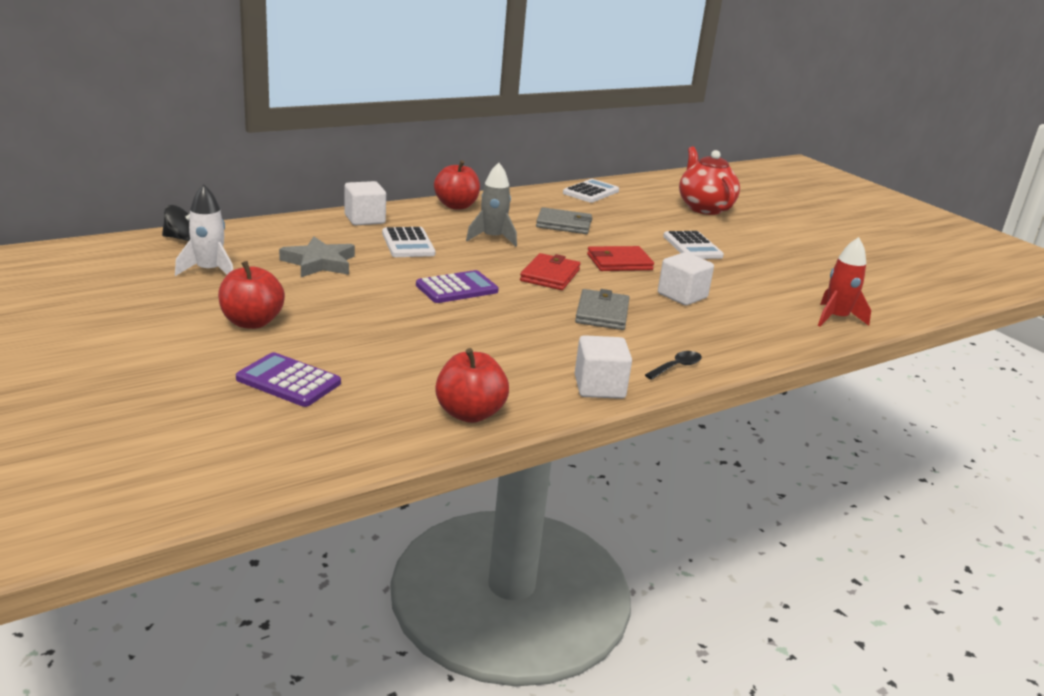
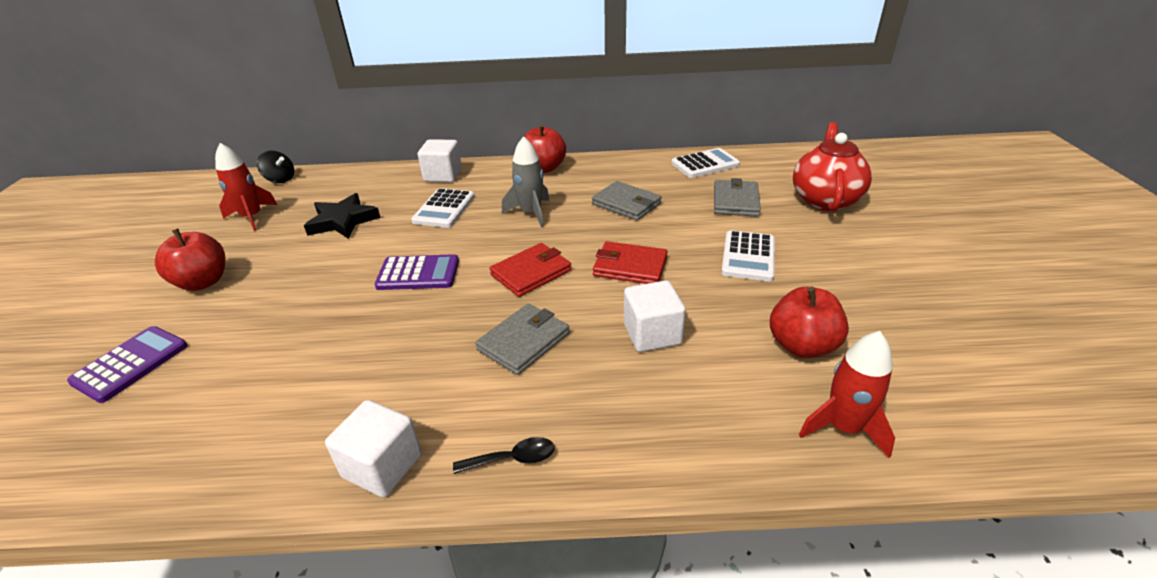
camera: 35 degrees right, 10 degrees up
(209, 271) = (252, 217): white rocket -> red rocket
(288, 381) = (130, 364): purple calculator -> purple calculator turned 60 degrees clockwise
(319, 263) = (343, 221): grey star -> black star
(469, 413) = (206, 464): red apple -> red apple (802, 346)
(644, 214) = (735, 201): none -> grey wallet

